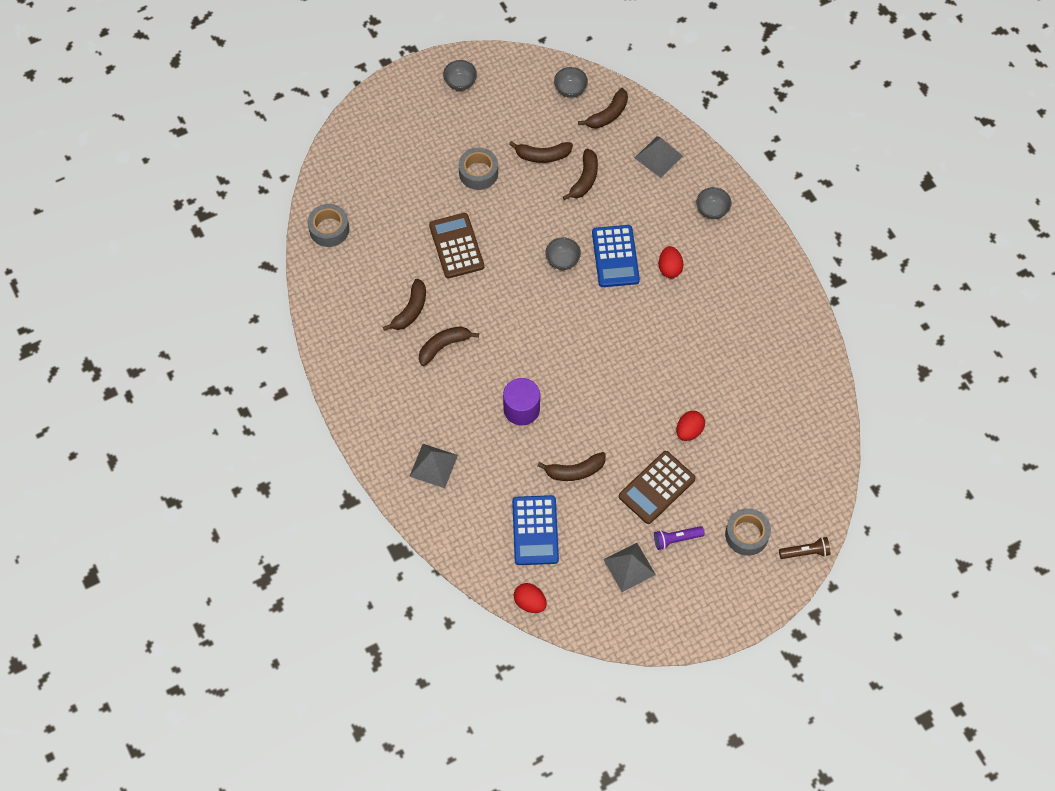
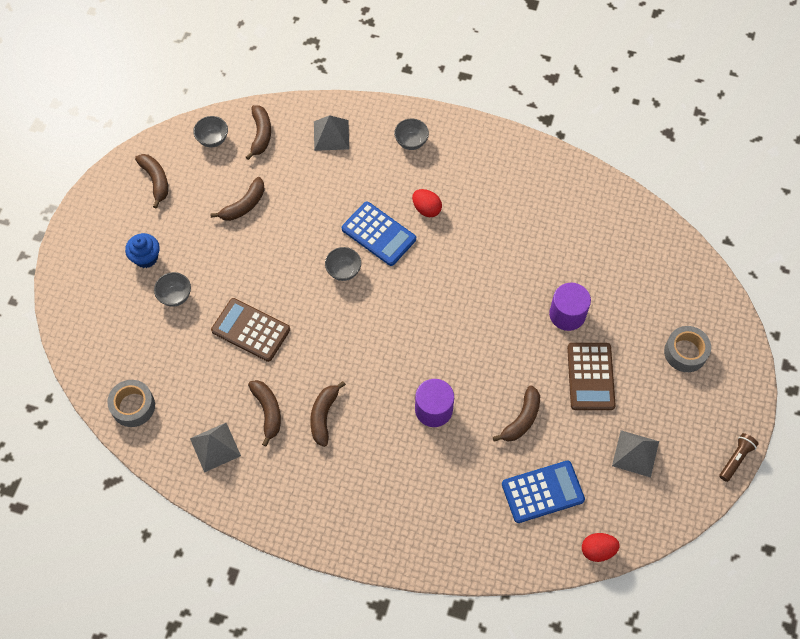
camera: 45 degrees left, 0 degrees up
(433, 465) = (415, 516): grey pyramid -> grey pyramid (215, 447)
(439, 136) = (146, 258): none -> blue cupcake
(460, 83) = (120, 203): grey bowl -> grey bowl (175, 296)
(478, 173) = (208, 259): grey tape -> none
(535, 530) = (542, 492): blue calculator -> blue calculator turned 60 degrees counterclockwise
(584, 179) = (294, 196): brown banana -> brown banana (156, 181)
(676, 539) = (644, 401): purple flashlight -> none
(689, 431) = (567, 314): red egg -> purple cylinder
(805, 552) = (734, 327): brown flashlight -> brown flashlight (736, 459)

